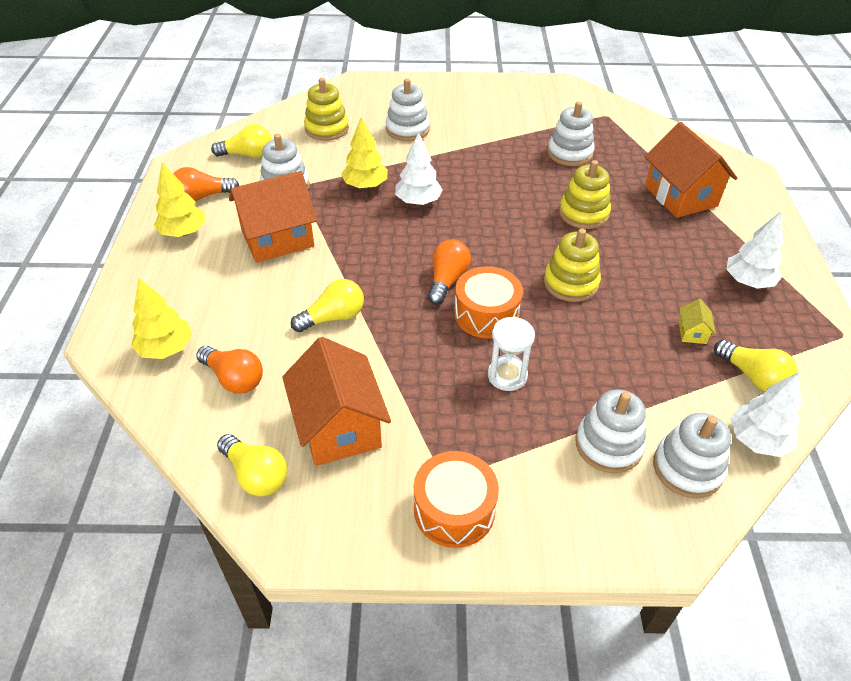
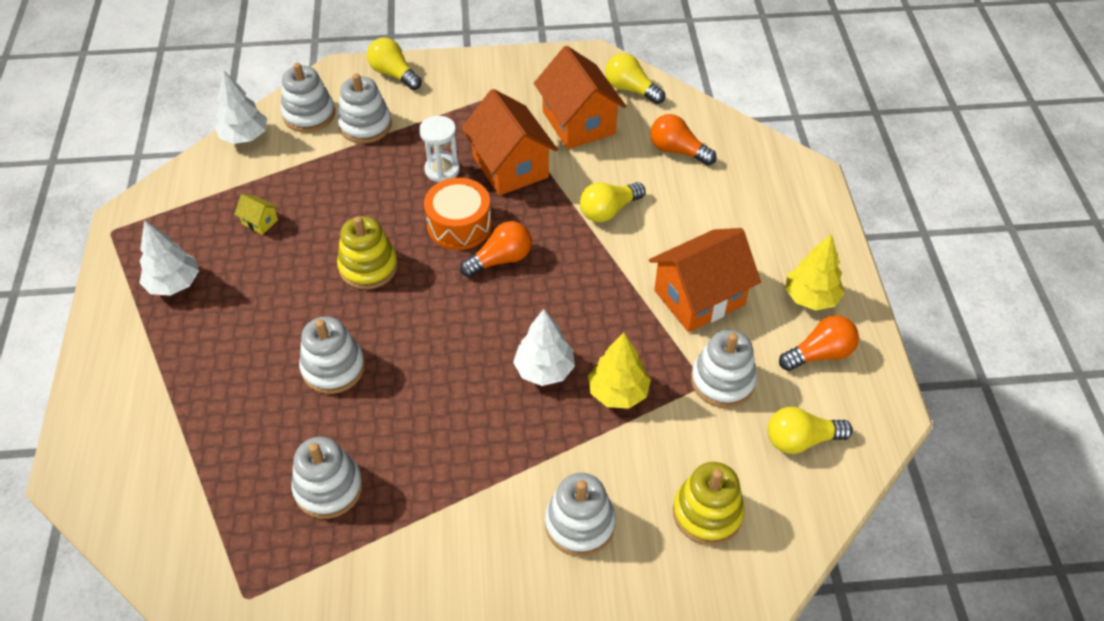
camera: 175 degrees right, 5 degrees up
(166, 348) = (750, 170): yellow tree -> none
(447, 280) = (500, 259): orange light bulb -> orange light bulb turned 135 degrees counterclockwise
(454, 509) = (485, 80): orange drum -> none
(583, 213) = (333, 368): yellow stacking toy -> white stacking toy
(680, 196) = (195, 410): orange house -> orange house (510, 167)
(692, 332) = (260, 222): yellow house -> yellow house turned 60 degrees counterclockwise
(752, 376) = (222, 185): yellow light bulb -> yellow light bulb (394, 74)

